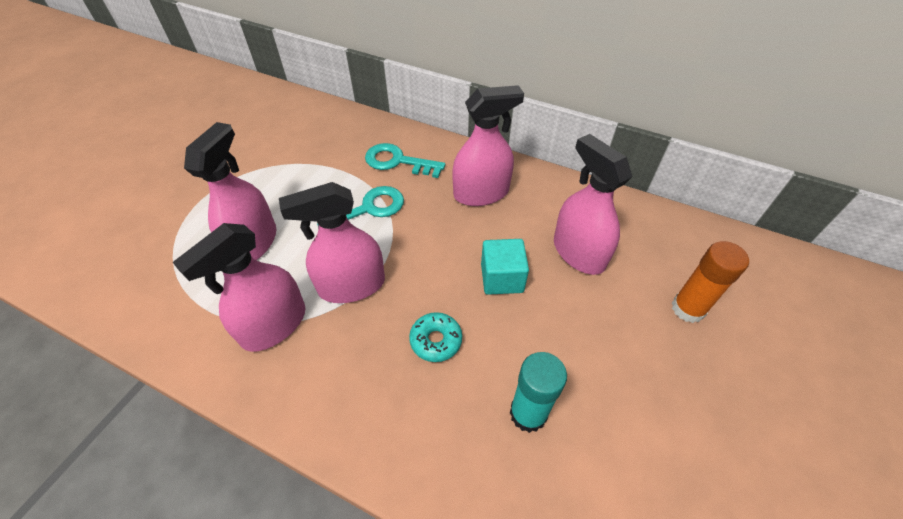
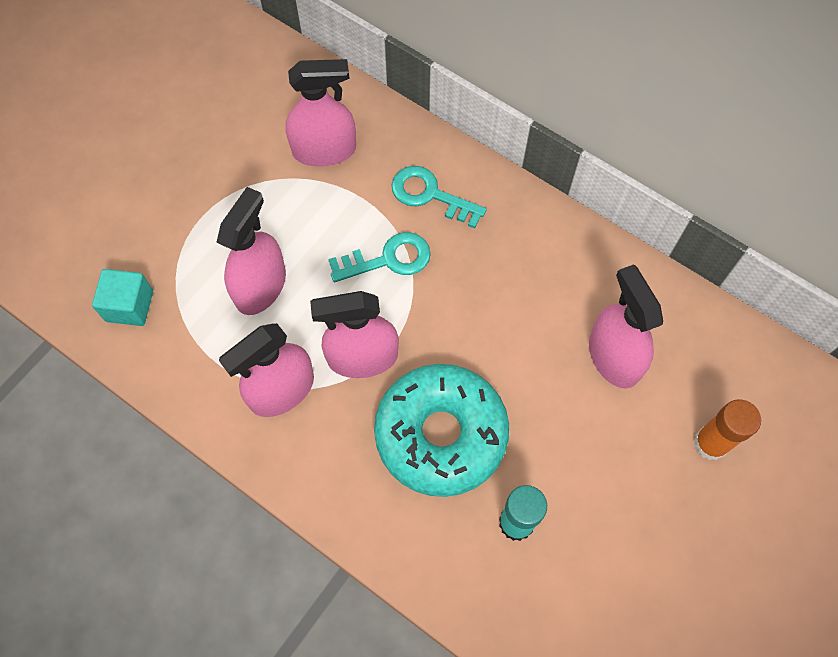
camera: 10 degrees right, 15 degrees up
(436, 340) = (441, 434): turquoise donut -> turquoise donut, size x2.50
(481, 193) = (521, 258): pink spray bottle -> pink spray bottle (324, 150)
(502, 278) = (522, 374): turquoise cube -> turquoise cube (129, 306)

